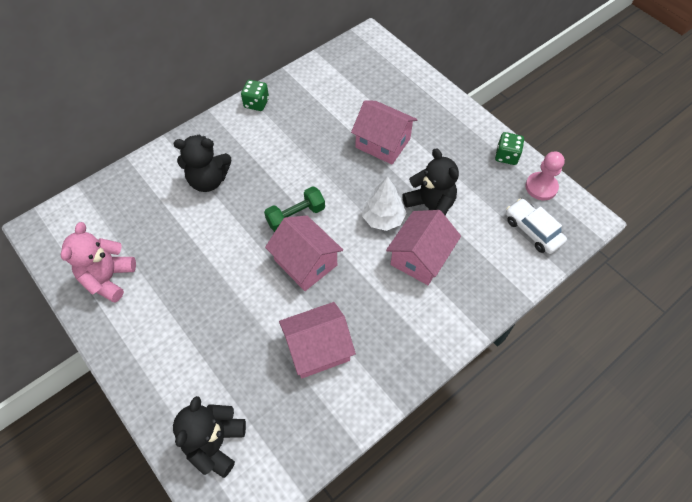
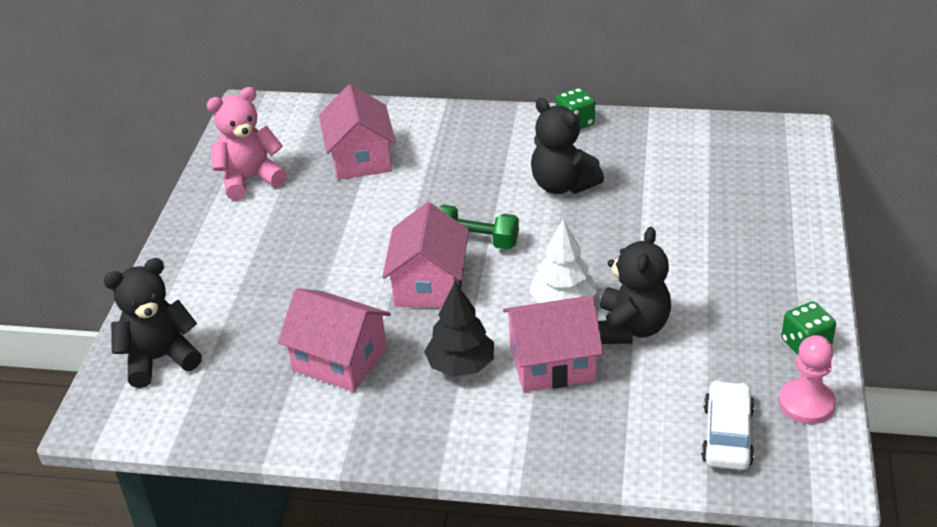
camera: 50 degrees right, 20 degrees down
(208, 180) = (436, 159): black teddy bear -> black teddy bear (562, 185)
(381, 296) = (460, 365): none -> black tree
(383, 143) = (663, 237): pink house -> pink house (360, 158)

